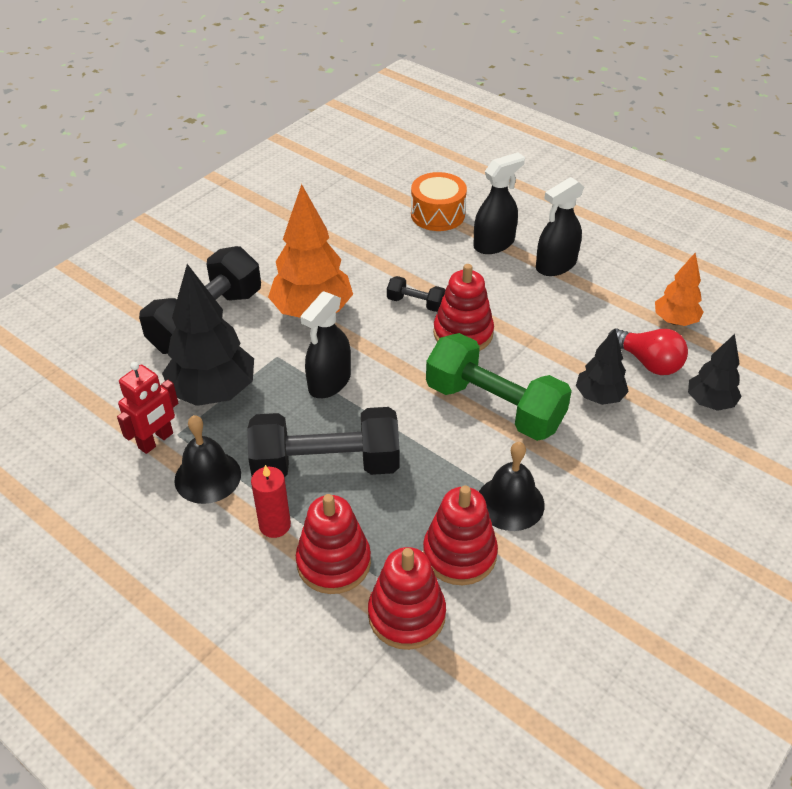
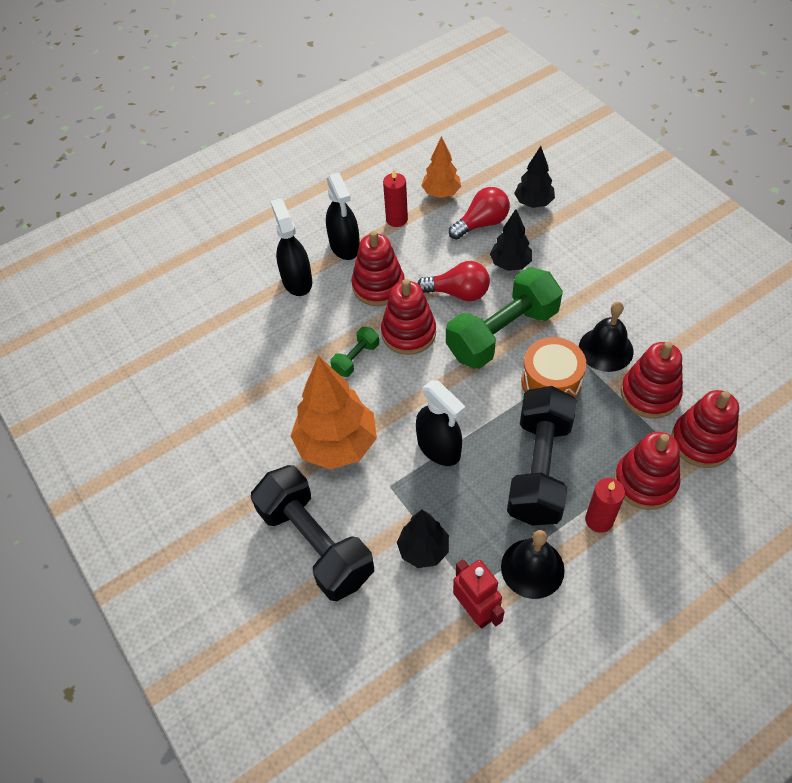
camera: 70 degrees left, 10 degrees up
(213, 392) = (423, 550): black tree -> black tree, size x0.57
(416, 303) = (356, 358): black dumbbell -> green dumbbell
(437, 214) = (233, 312): orange drum -> orange drum (551, 381)
(514, 300) = (378, 286): none -> red stacking toy
(534, 361) = (458, 293): none -> red light bulb
(614, 294) = (396, 219): none -> red candle

